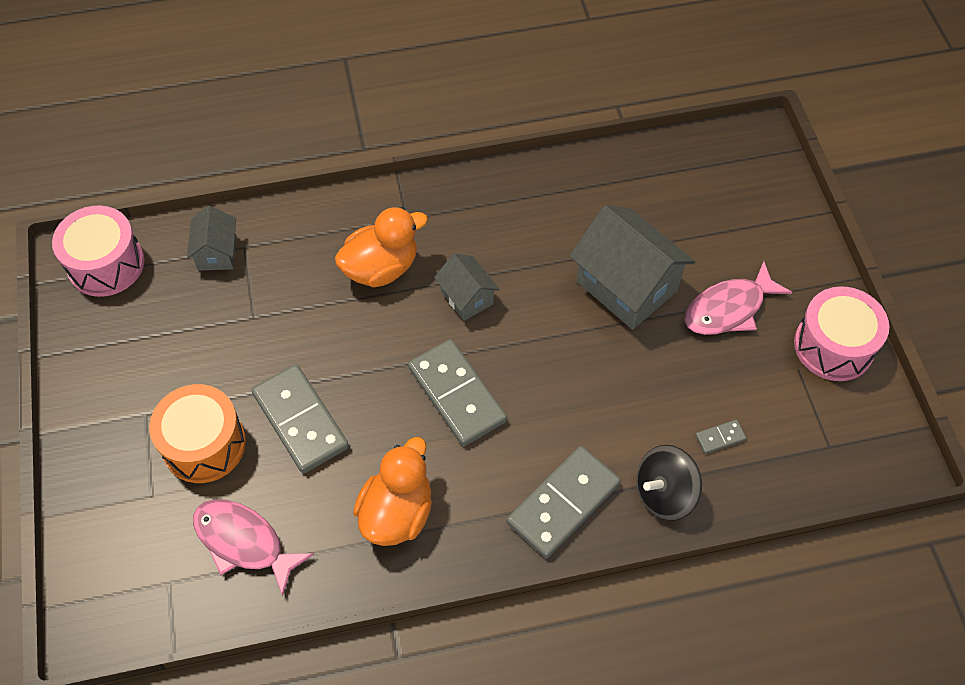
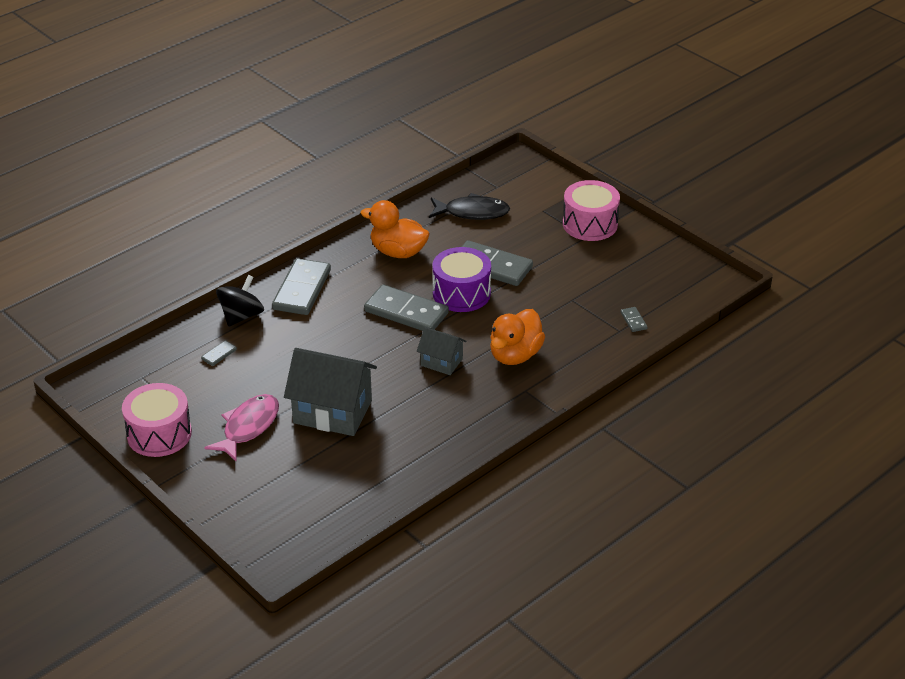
camera: 150 degrees right, 20 degrees down
(106, 264) = (696, 288): pink drum -> pink drum (590, 224)
(204, 444) = (537, 237): orange drum -> none
(217, 252) = (633, 321): grey house -> grey domino
(244, 542) = (472, 212): pink fish -> black fish
(370, 392) = (461, 293): none -> purple drum
(397, 512) = (398, 252): orange duck -> orange duck turned 120 degrees clockwise

